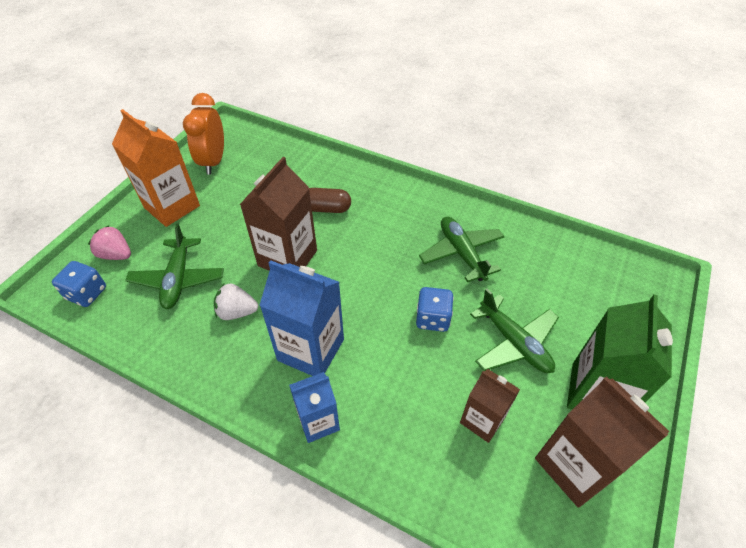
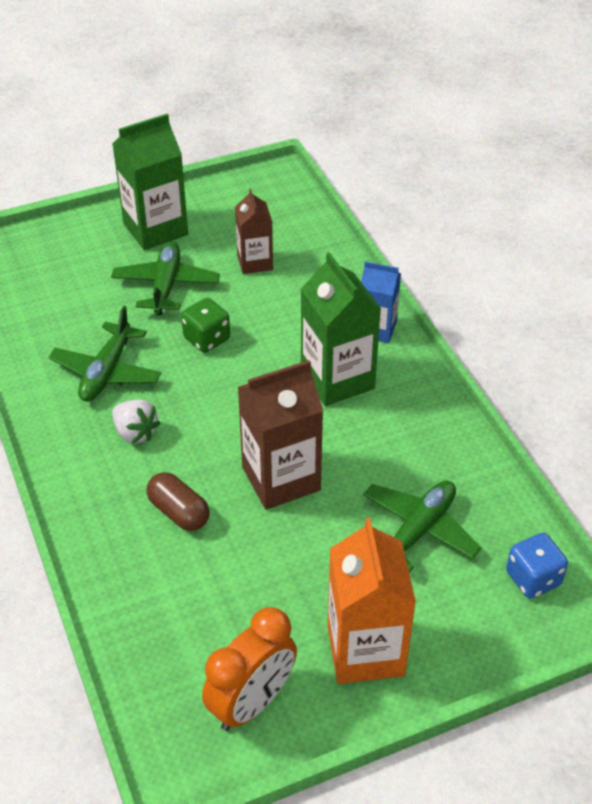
camera: 140 degrees left, 5 degrees down
(116, 254) = (476, 614): pink strawberry -> none
(237, 312) = (379, 454): white strawberry -> white strawberry (135, 433)
(311, 350) = (337, 379): blue carton -> green carton
(432, 318) = (207, 339): blue dice -> green dice
(575, 465) = (226, 212): brown carton -> none

